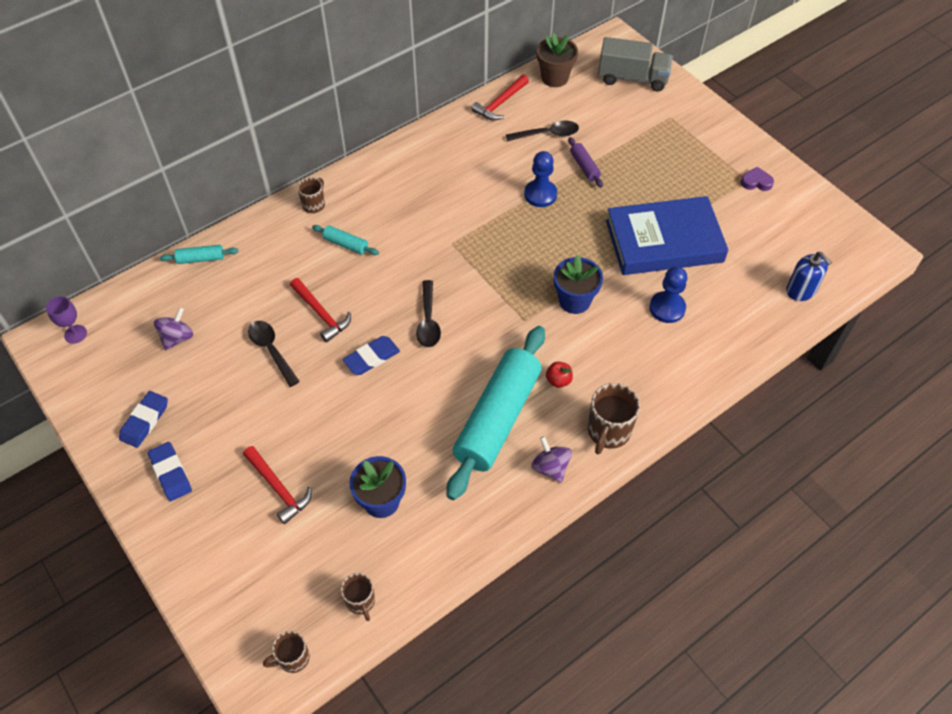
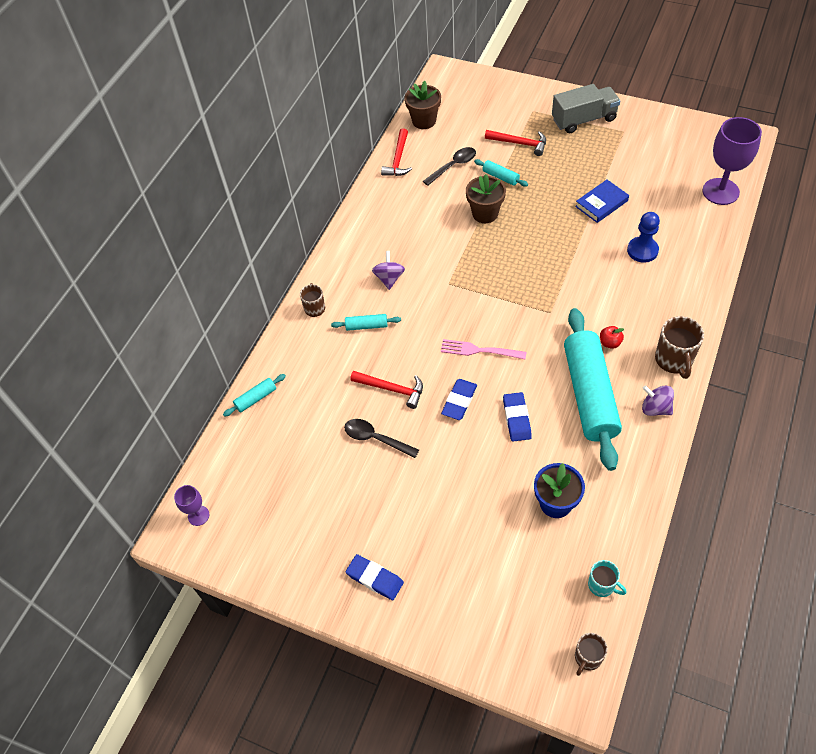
camera: 25 degrees left, 0 degrees up
(144, 421) = (318, 551): blue eraser -> blue eraser (516, 418)
(177, 338) = (289, 471): purple spinning top -> purple spinning top (389, 278)
(278, 488) = (470, 540): red hammer -> red hammer (519, 143)
(360, 601) = (602, 585): brown mug -> turquoise mug
(428, 321) = (479, 350): black spoon -> pink fork
(540, 194) = (485, 213): blue pawn -> brown flower pot
(574, 301) = (574, 279): blue flower pot -> none
(584, 166) = (500, 177): purple rolling pin -> turquoise rolling pin
(632, 78) = (482, 95): grey truck -> grey truck (584, 119)
(664, 241) = (601, 203): blue book -> blue book, size x0.50
(756, 182) = (630, 130): purple heart -> none
(801, 290) = (720, 191): blue soap dispenser -> purple goblet

